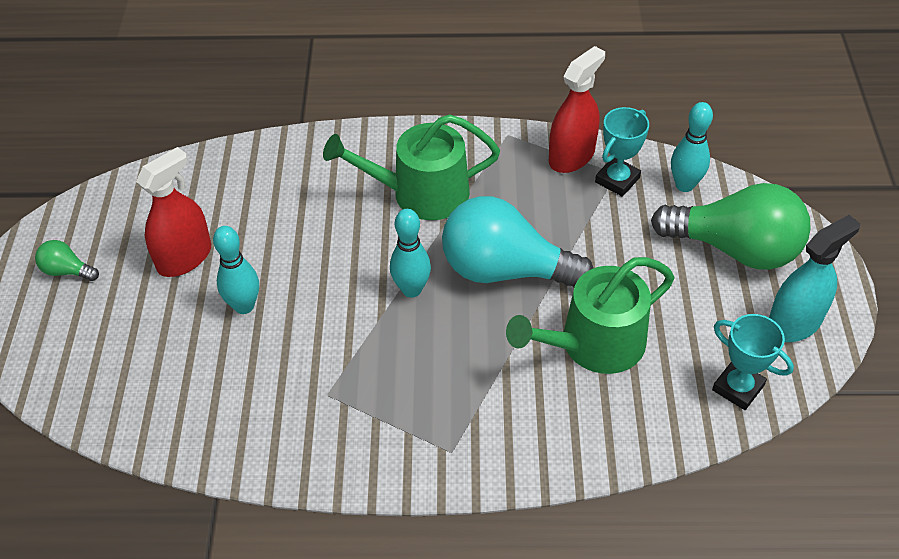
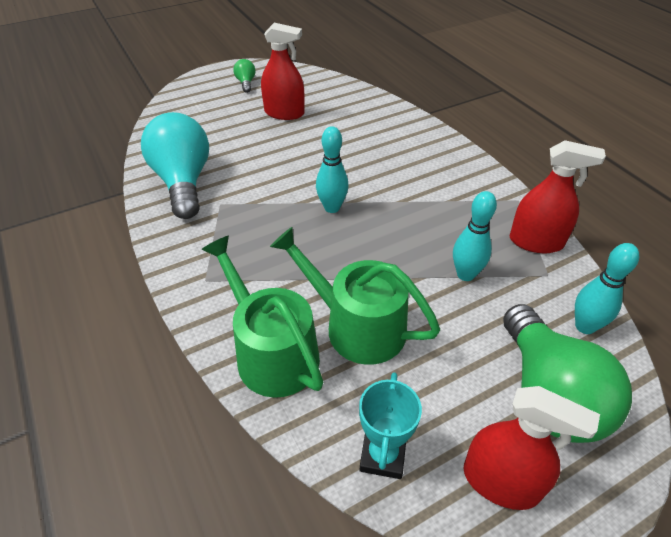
camera: 60 degrees right, 5 degrees down
(244, 306) = (265, 146): turquoise bowling pin -> turquoise bowling pin (465, 274)
(421, 193) = (419, 180): green watering can -> green watering can (271, 352)
(505, 270) = (388, 247): turquoise light bulb -> turquoise light bulb (183, 182)
(617, 180) = (541, 278): turquoise trophy -> none
(794, 323) = (500, 482): turquoise spray bottle -> red spray bottle

